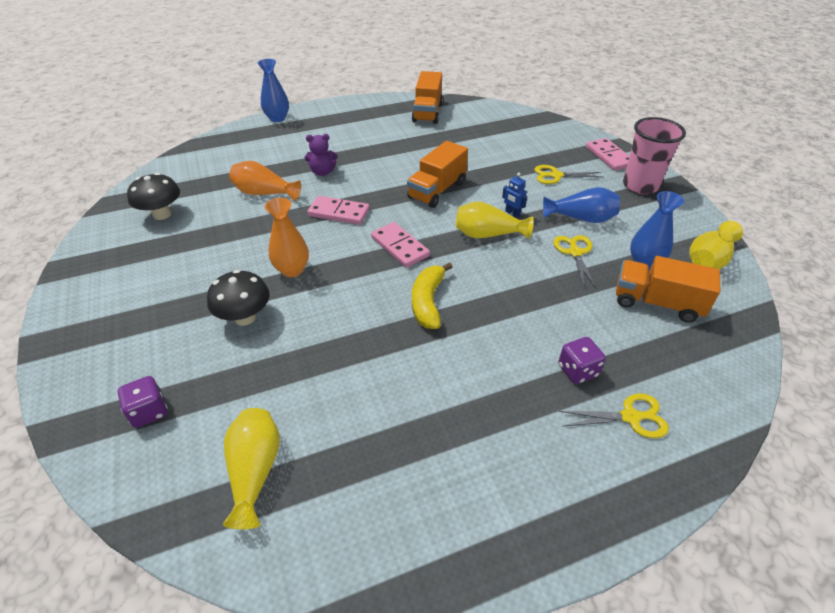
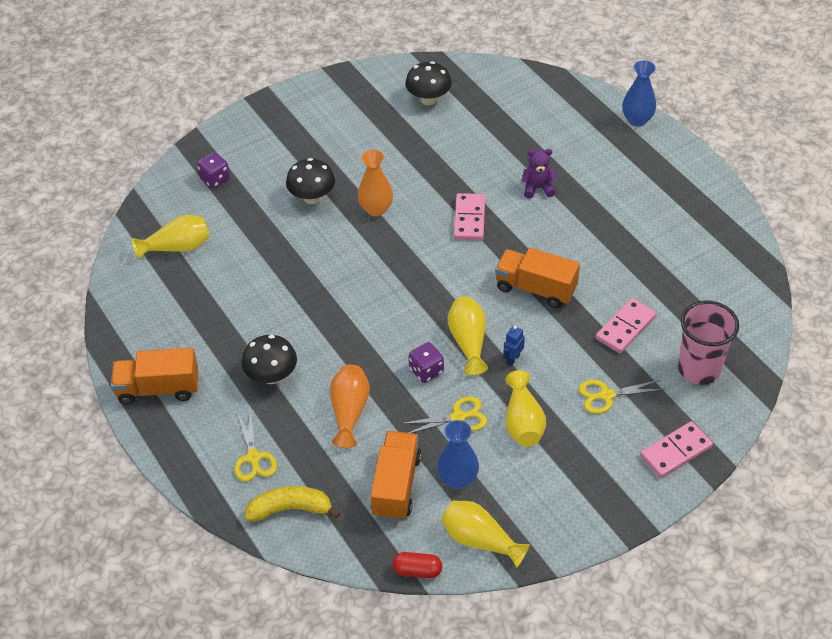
camera: 80 degrees right, 5 degrees up
(264, 193) = (484, 156): orange vase -> orange vase (349, 412)
(322, 172) = (538, 188): purple teddy bear -> purple teddy bear turned 105 degrees clockwise
(400, 247) = (428, 276): pink domino -> pink domino (625, 327)
(427, 112) = (714, 251): orange truck -> orange truck (158, 388)
(428, 302) = (356, 310): yellow banana -> yellow banana (290, 509)
(509, 386) = (272, 376): none -> black mushroom
(556, 175) = (606, 395): yellow scissors -> yellow scissors turned 90 degrees counterclockwise
(577, 370) = (296, 422): purple dice -> purple dice (426, 371)
(581, 218) = (523, 422): blue vase -> yellow vase
(640, 186) = (614, 483): pink cup -> pink cup (699, 369)
(752, 302) = (417, 570): none -> red capsule

